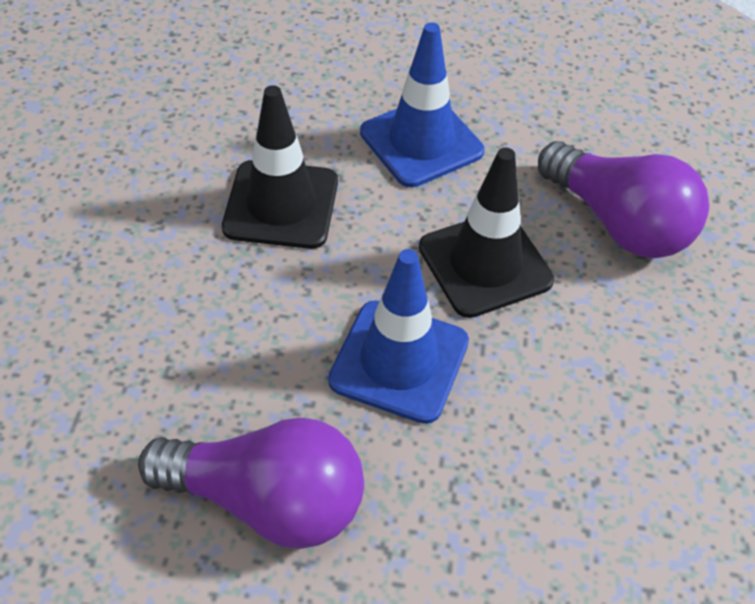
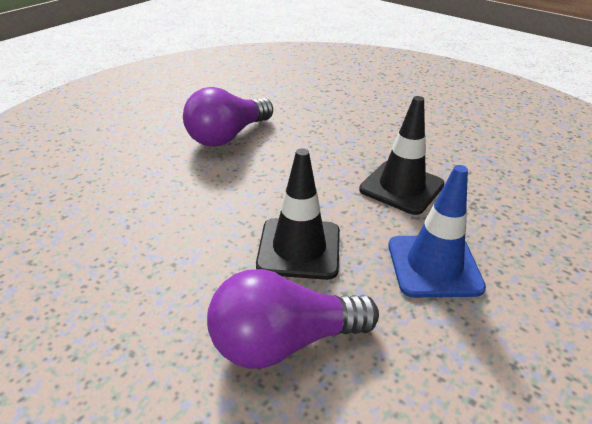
camera: 120 degrees right, 15 degrees down
(399, 361) = (260, 190): blue traffic cone -> none

